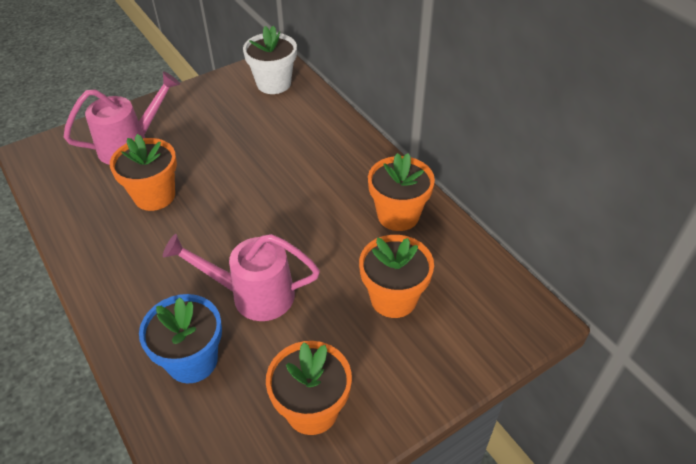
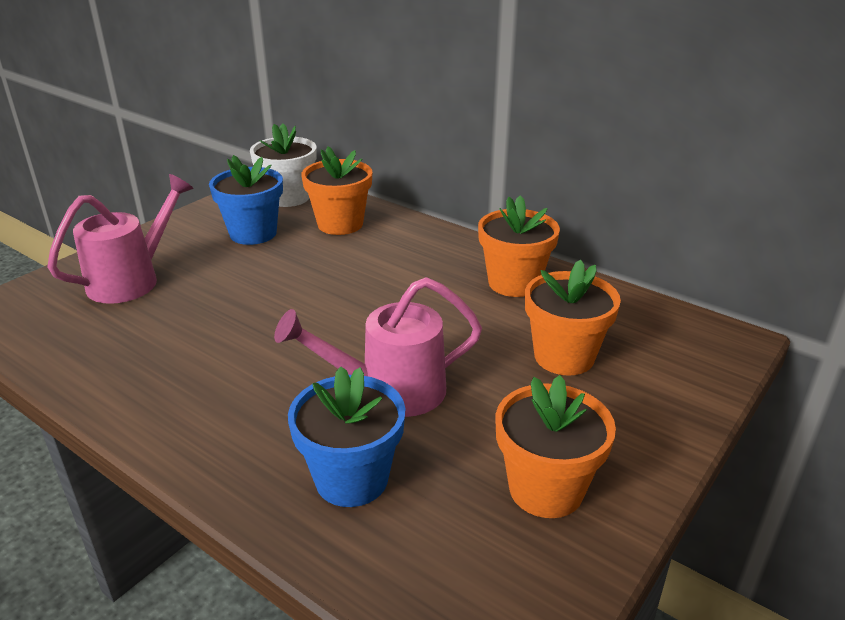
camera: 20 degrees left, 15 degrees down
(154, 196) = (194, 322): orange flower pot -> orange flower pot (340, 224)
(231, 117) = (253, 233): none -> blue flower pot

